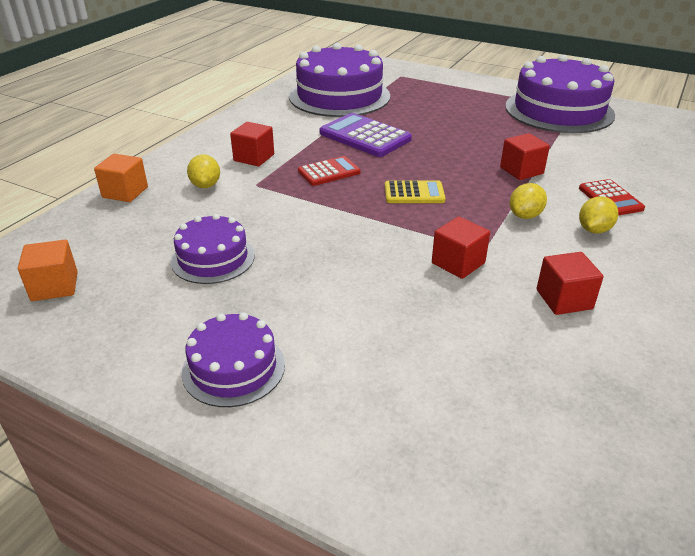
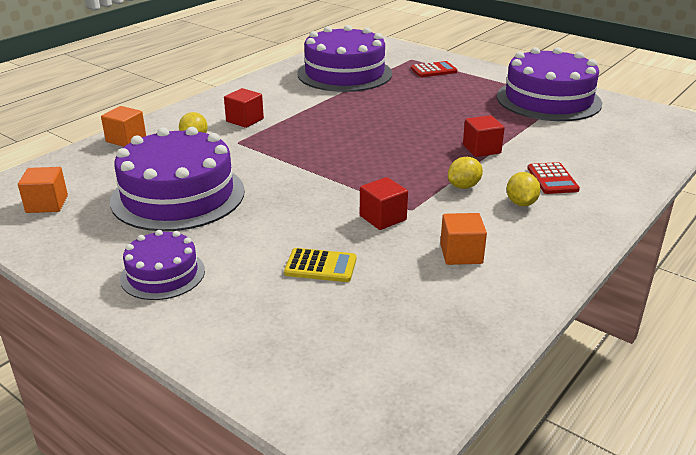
camera: 10 degrees right, 5 degrees down
(213, 258) = (178, 195): purple cake -> purple cake, size x1.88
(329, 172) = (305, 137): red calculator -> red calculator (433, 70)
(365, 136) = (351, 110): purple calculator -> none
(414, 193) = (372, 160): yellow calculator -> yellow calculator (320, 266)
(564, 299) = (461, 254): red cube -> orange cube
(594, 230) = (521, 203): yellow lemon -> yellow lemon turned 45 degrees counterclockwise

